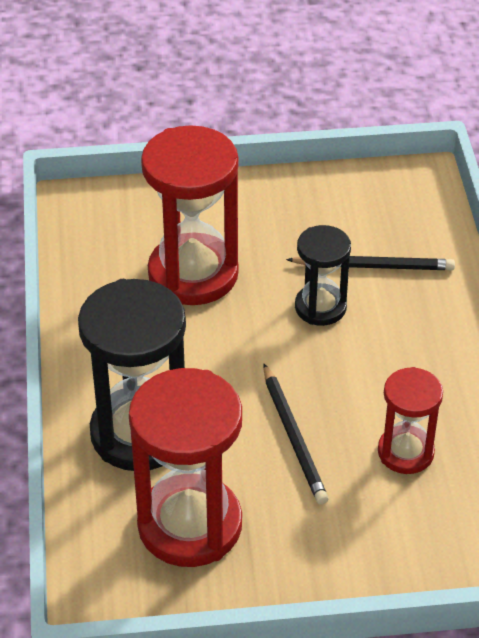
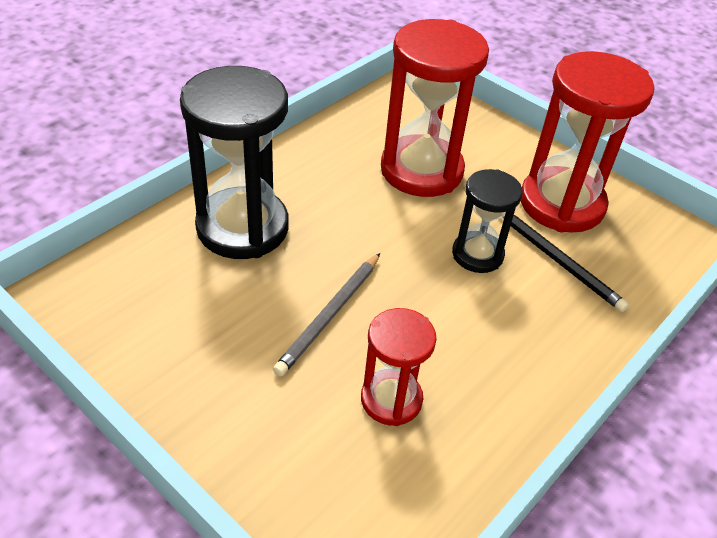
camera: 45 degrees right, 0 degrees up
(190, 525) = (179, 305): red hourglass -> red hourglass (561, 204)
(294, 437) = (330, 315): black pencil -> grey pencil

